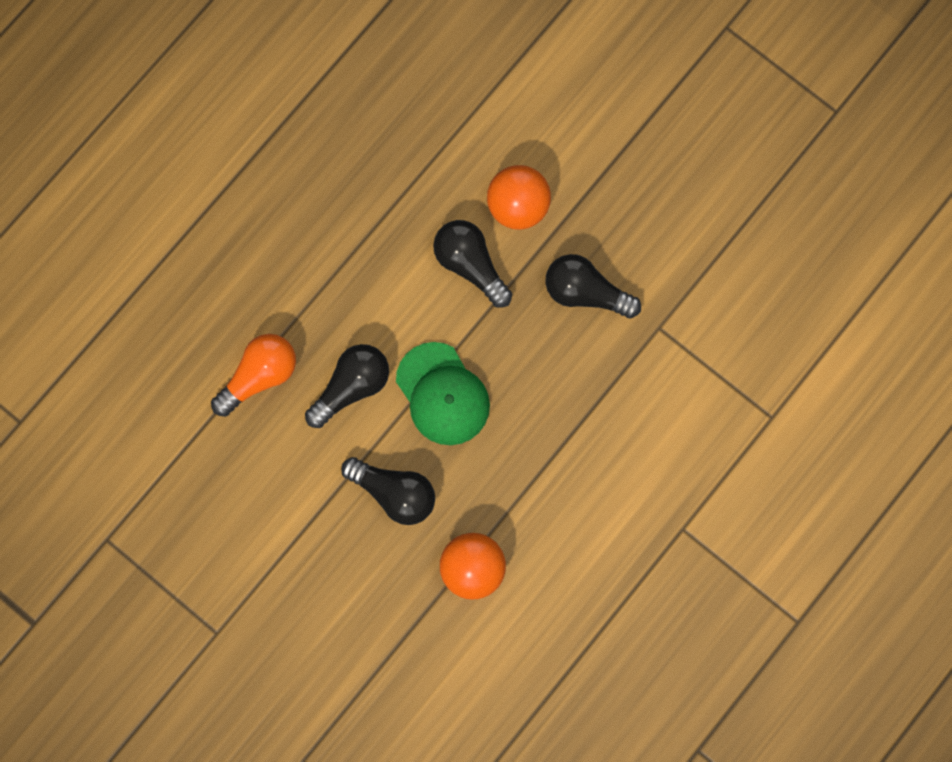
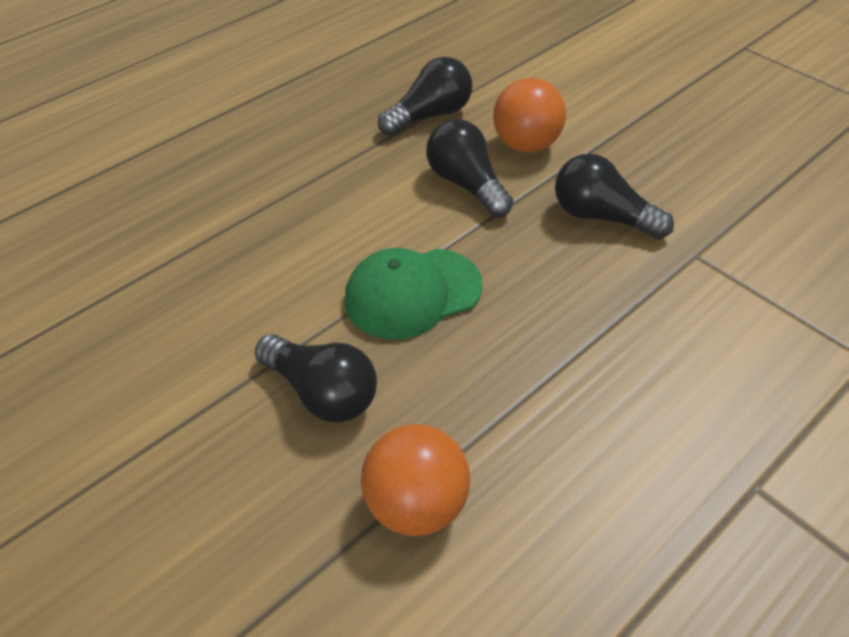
camera: 10 degrees right, 30 degrees down
(259, 376) = (193, 256): orange light bulb -> none
(351, 386) = (300, 276): black light bulb -> black light bulb (430, 115)
(443, 394) = (412, 293): green cap -> green cap turned 90 degrees clockwise

